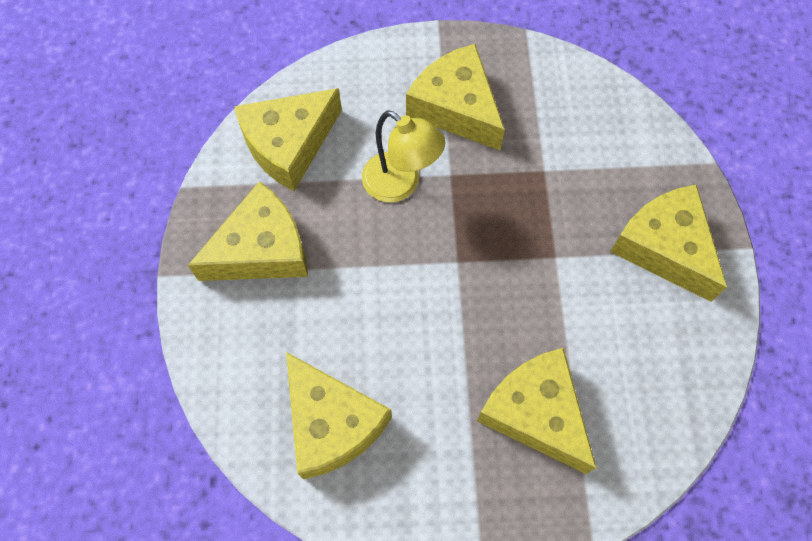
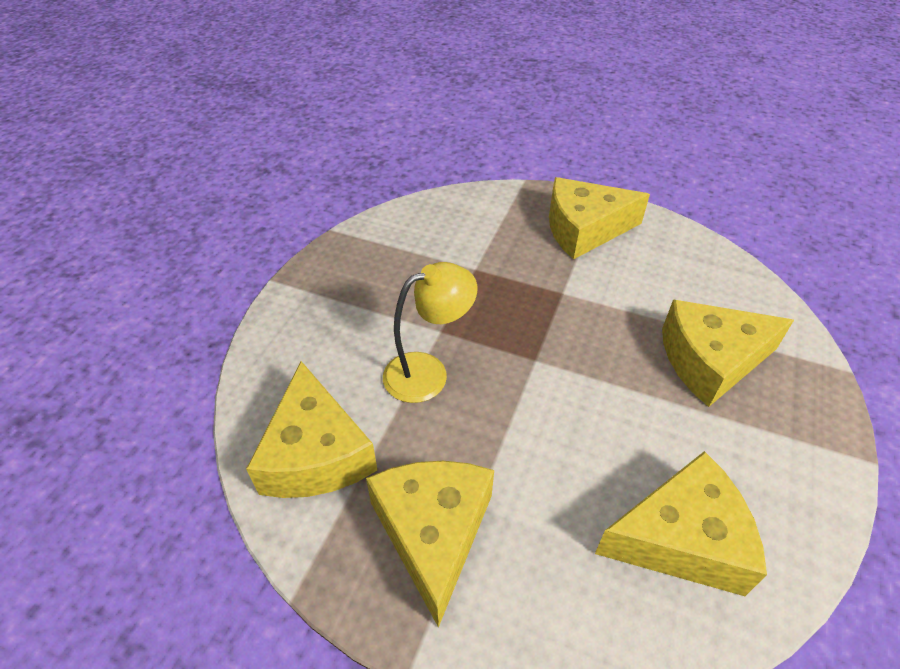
camera: 65 degrees left, 20 degrees down
(456, 108) = (373, 301): yellow cheese -> none

